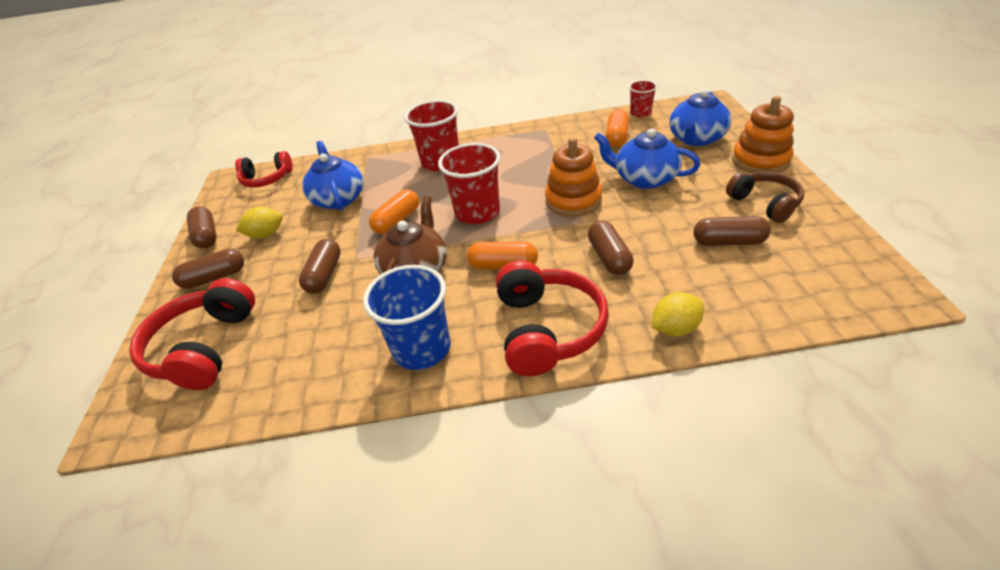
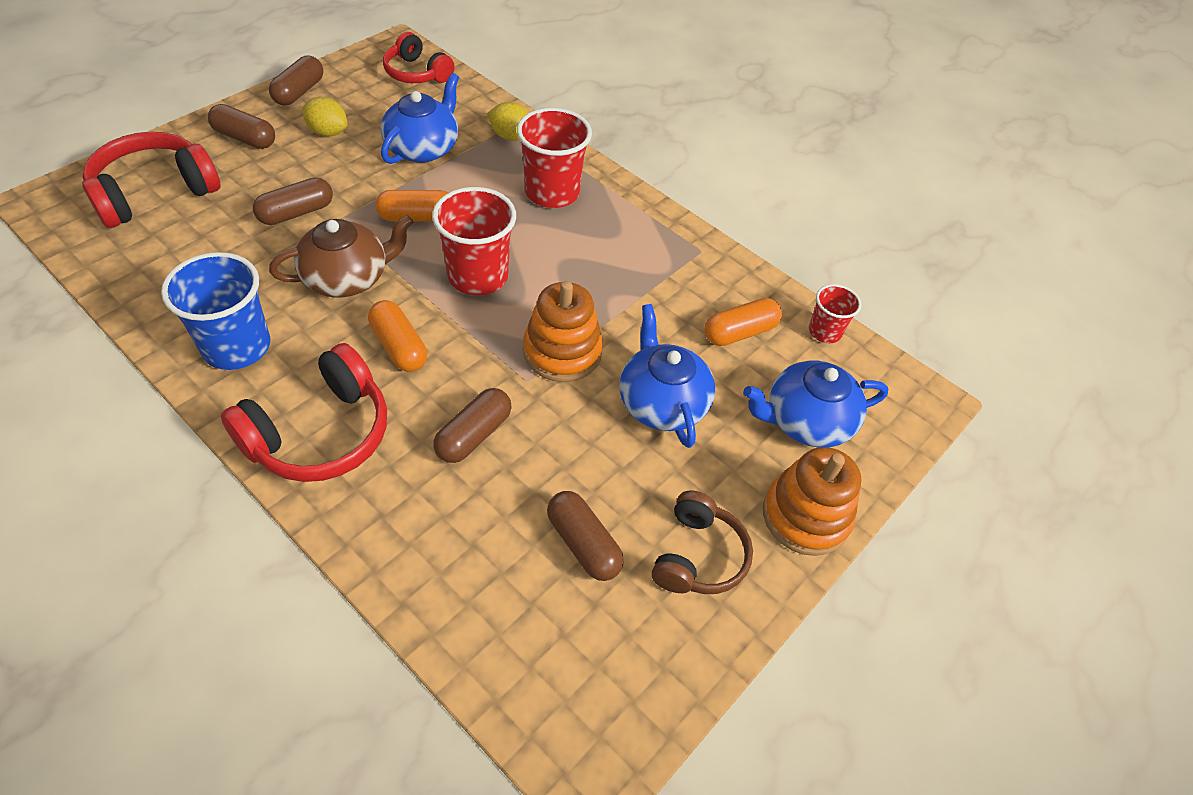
camera: 40 degrees right, 10 degrees up
(675, 328) = (386, 548): yellow lemon -> yellow lemon (511, 136)

